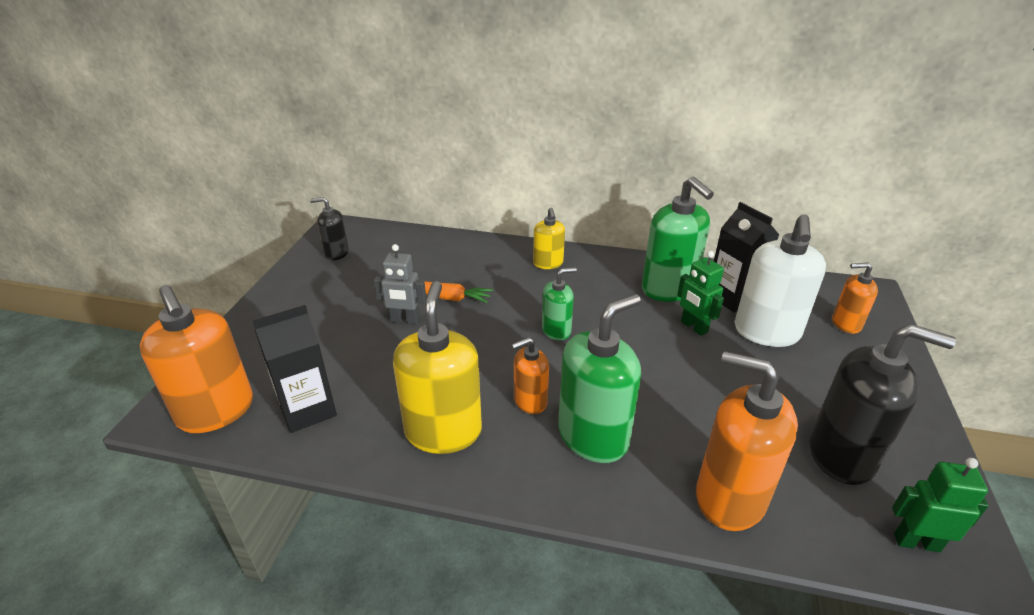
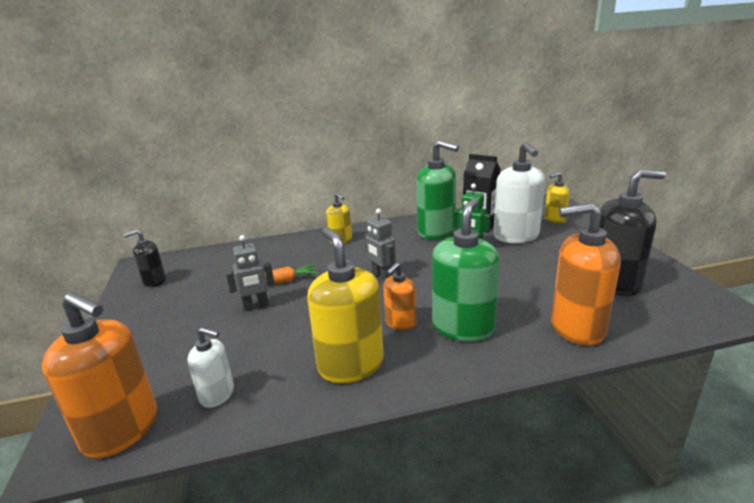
camera: 25 degrees left, 10 degrees down
(307, 409) = (217, 394): black carton -> white soap dispenser
(556, 330) = (382, 276): green soap dispenser -> grey robot
(846, 323) = (555, 219): orange soap dispenser -> yellow soap dispenser
(916, 542) = (690, 310): green robot -> none

